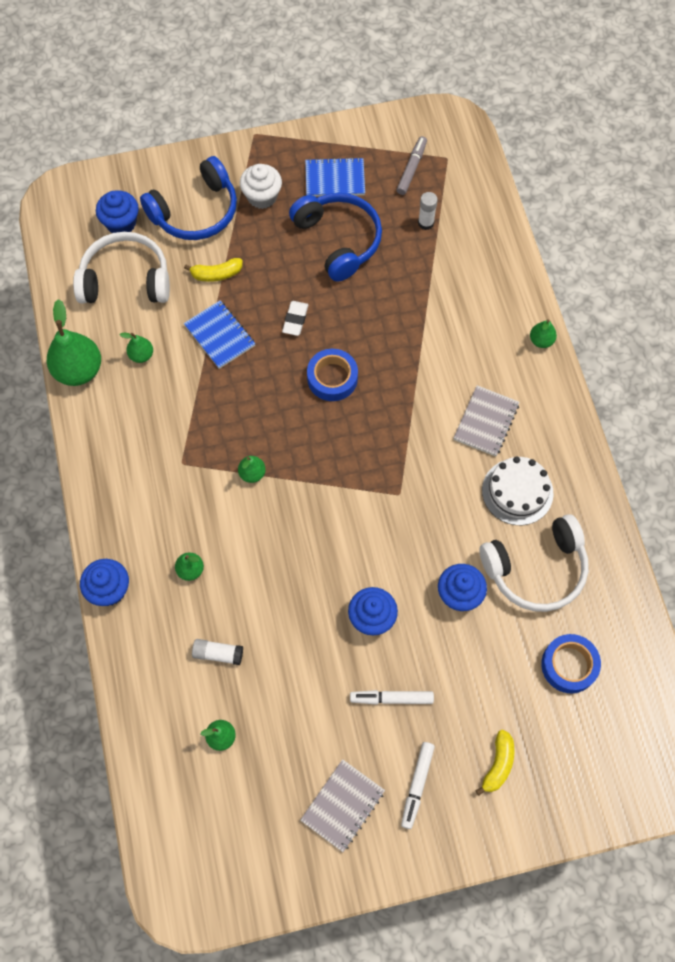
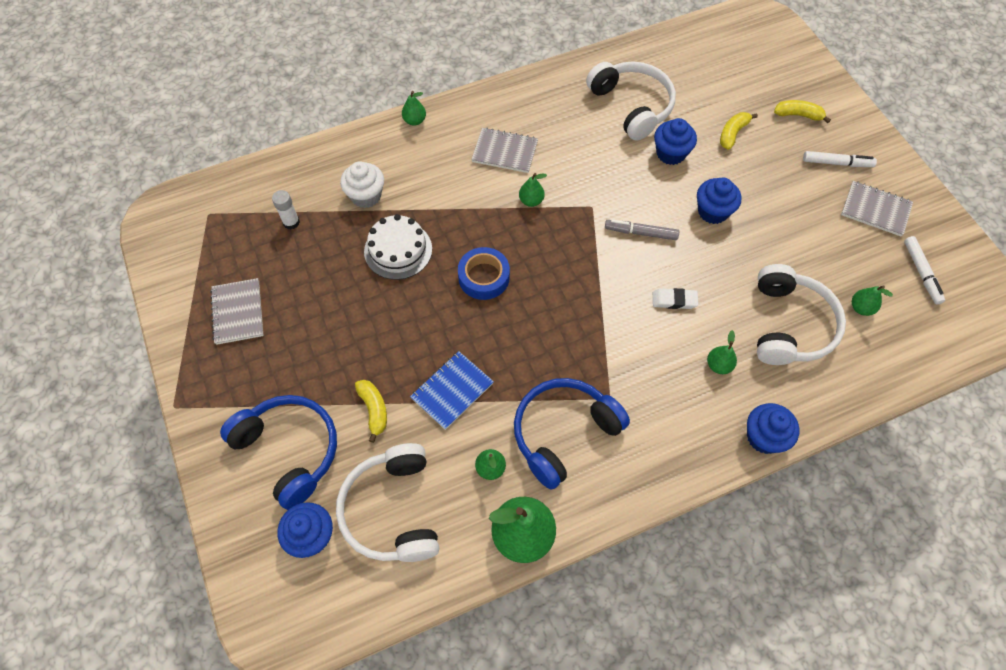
camera: 100 degrees left, 5 degrees down
(218, 654) = (789, 325): white glue stick -> white headphones
(252, 473) = (603, 329): green pear -> green pear (531, 201)
(262, 196) = (265, 382): white cupcake -> white cupcake (366, 196)
(295, 320) = (422, 321): white eraser -> white eraser (674, 300)
(335, 179) = (238, 312): blue notebook -> grey notebook
(338, 240) = (318, 296): blue headphones -> blue headphones (563, 433)
(391, 698) = (776, 188): white marker -> white marker (921, 273)
(411, 169) = (223, 243): grey marker -> grey marker (641, 233)
(479, 674) = (733, 133): none -> yellow banana
(517, 491) = (566, 124): white cake -> white cake (398, 250)
(569, 665) = (704, 80): blue tape -> none

